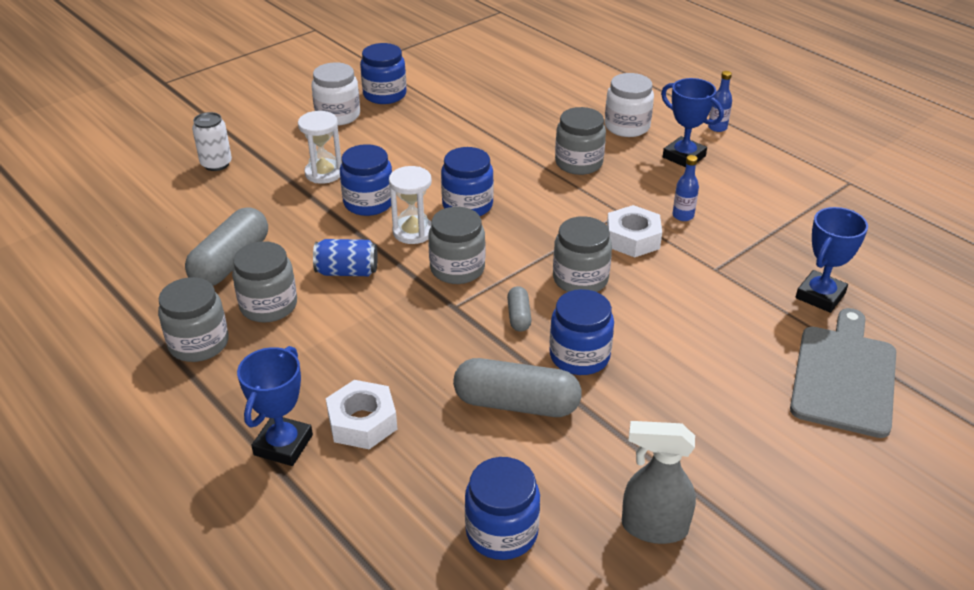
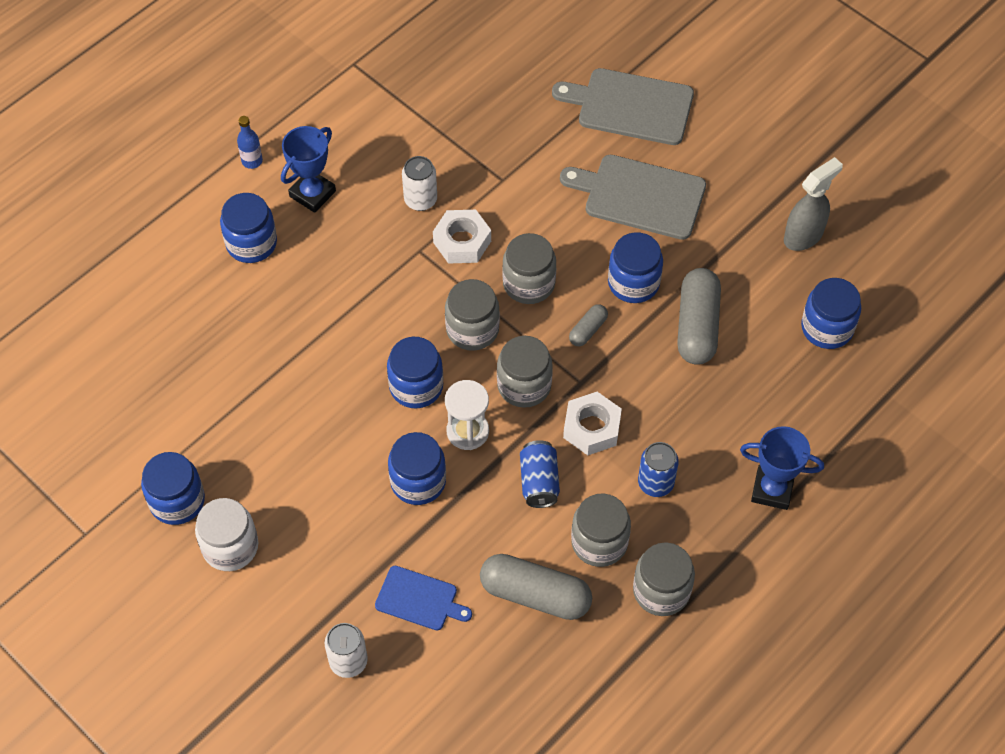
camera: 95 degrees left, 20 degrees up
(255, 199) = (419, 599): none -> blue cutting board
(321, 350) = (655, 483): none -> blue can
(324, 173) = (362, 537): white hourglass -> none
(362, 422) = (737, 435): white nut -> white nut (592, 428)
(518, 316) = (588, 330): grey capsule -> grey capsule turned 45 degrees counterclockwise
(578, 163) = (329, 288): grey jar -> grey jar (472, 329)
(627, 126) = (251, 243): white jar -> blue jar
(653, 527) = (803, 236): grey spray bottle -> grey spray bottle turned 135 degrees counterclockwise
(683, 216) = (420, 200): blue bottle -> white can
(705, 372) = (639, 196): none -> grey cutting board
(820, 296) = (532, 109): blue trophy -> none

